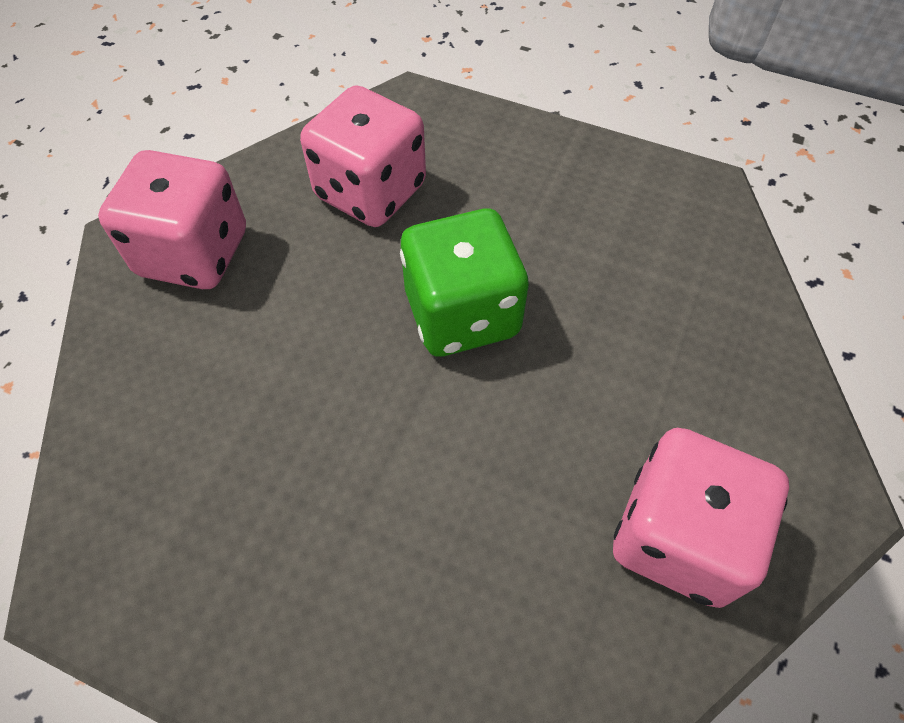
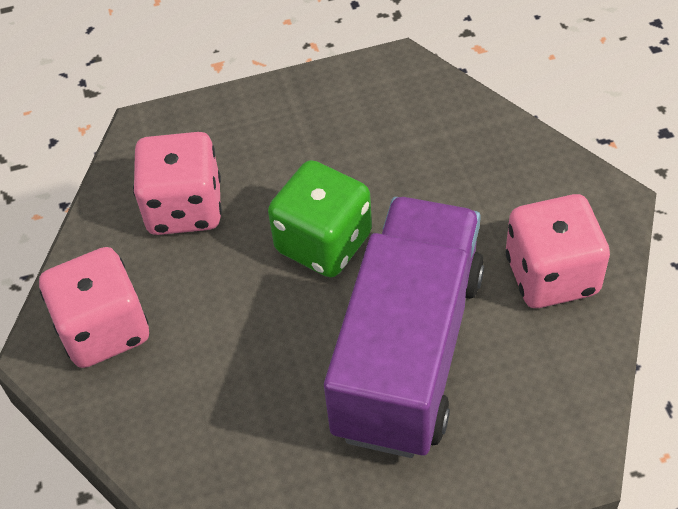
camera: 35 degrees left, 5 degrees down
(434, 497) = (408, 352): none -> purple truck

